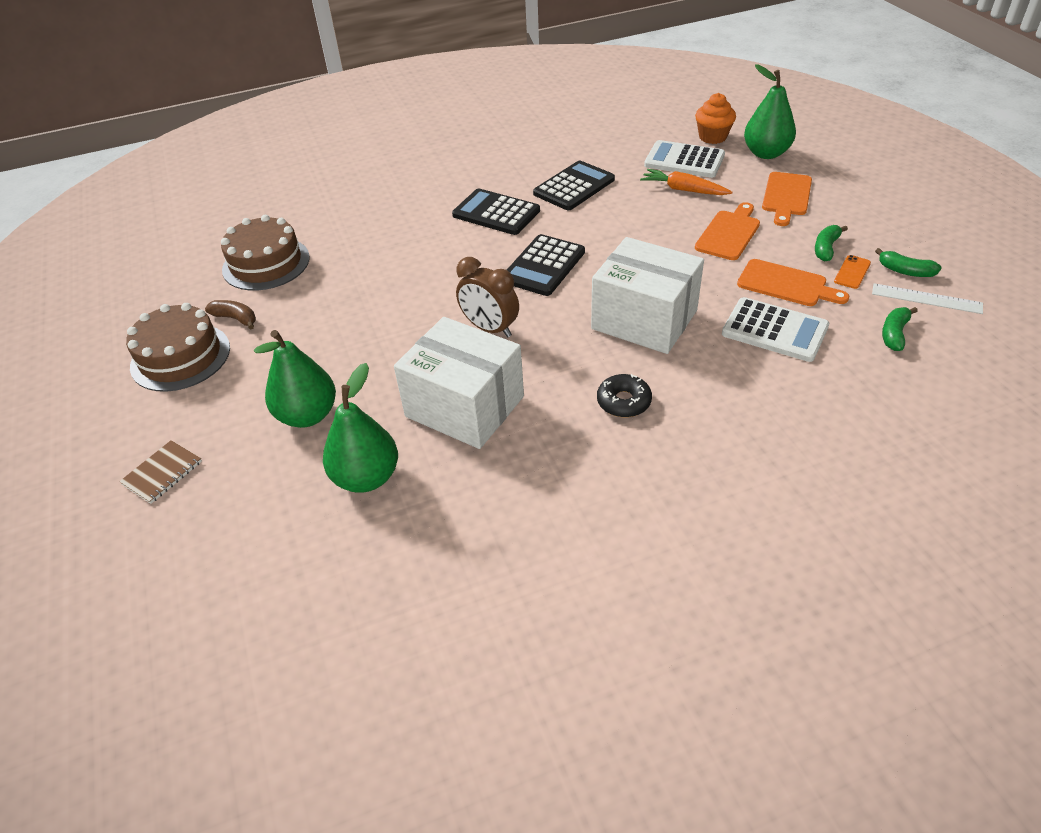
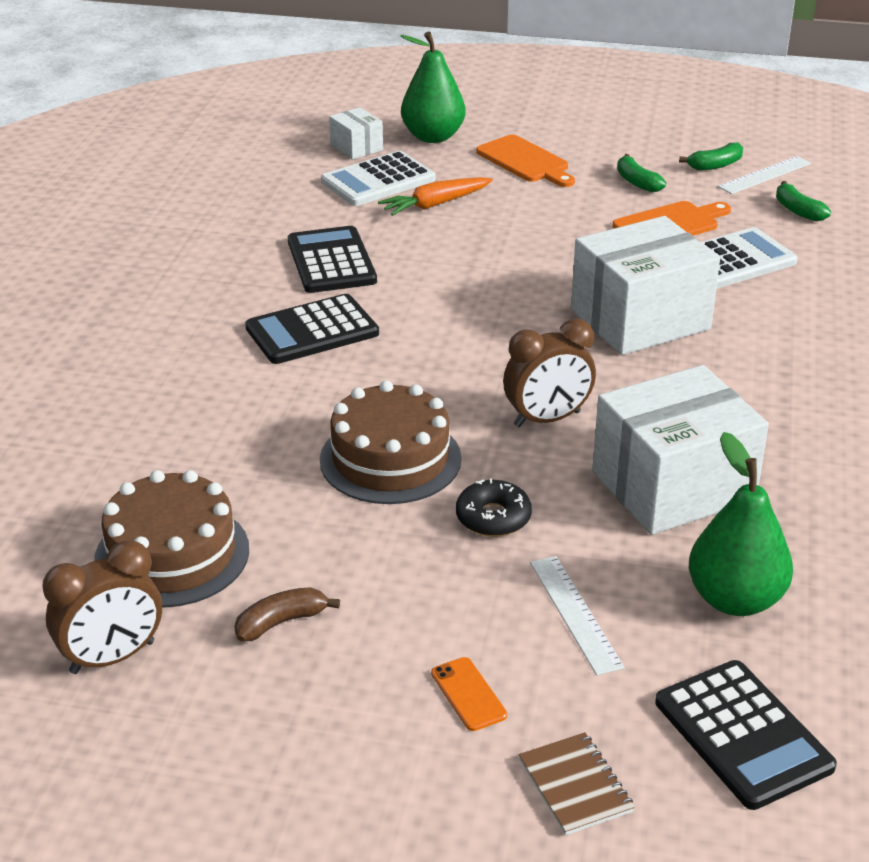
camera: 60 degrees left, 10 degrees down
(180, 357) = (316, 704): brown cake -> brown cake (390, 459)
(181, 283) = (112, 657): none -> brown clock
(308, 415) = (574, 614): green pear -> white ruler
(543, 266) = (468, 340): black calculator -> black calculator (743, 734)
(623, 402) = (760, 383): black donut -> black donut (493, 517)
(712, 137) = (356, 147): orange cupcake -> white box
(729, 233) = (549, 215): orange cutting board -> none
(852, 272) = (688, 187): orange phone -> orange phone (468, 694)

